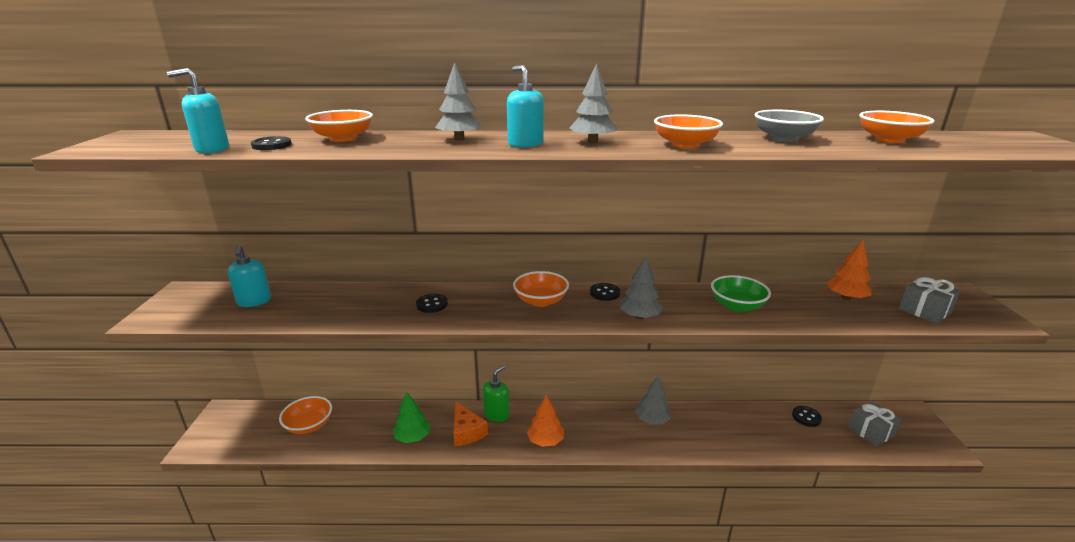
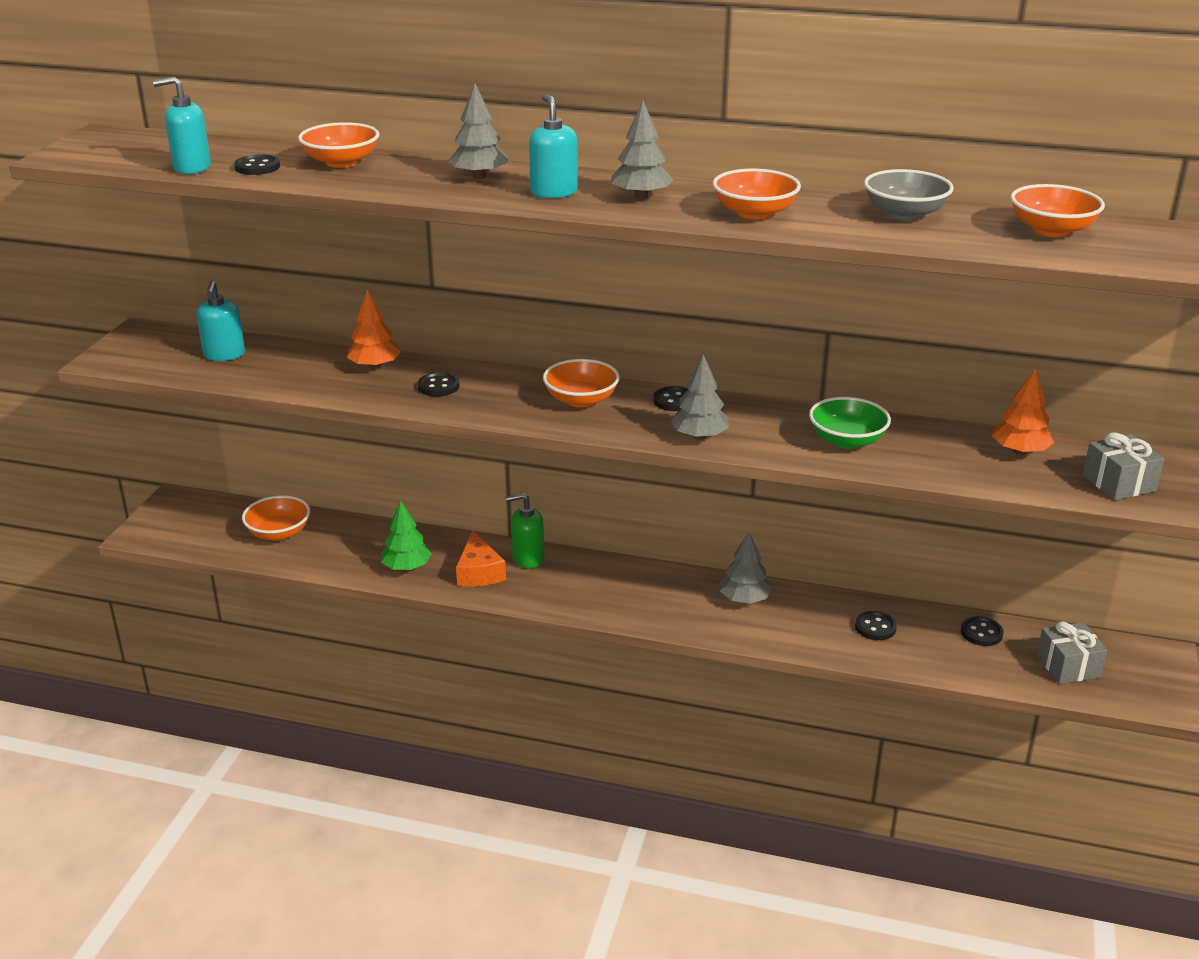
camera: 15 degrees right, 5 degrees up
(496, 414) = (528, 558): green soap dispenser -> green soap dispenser turned 150 degrees counterclockwise
(545, 441) = (580, 599): orange tree -> orange tree (374, 366)
(743, 425) = (875, 627): none -> black button

